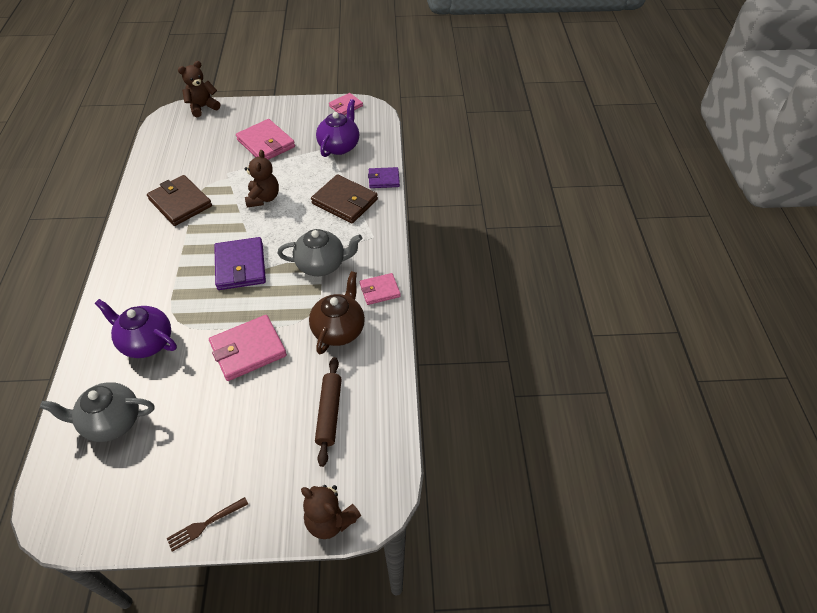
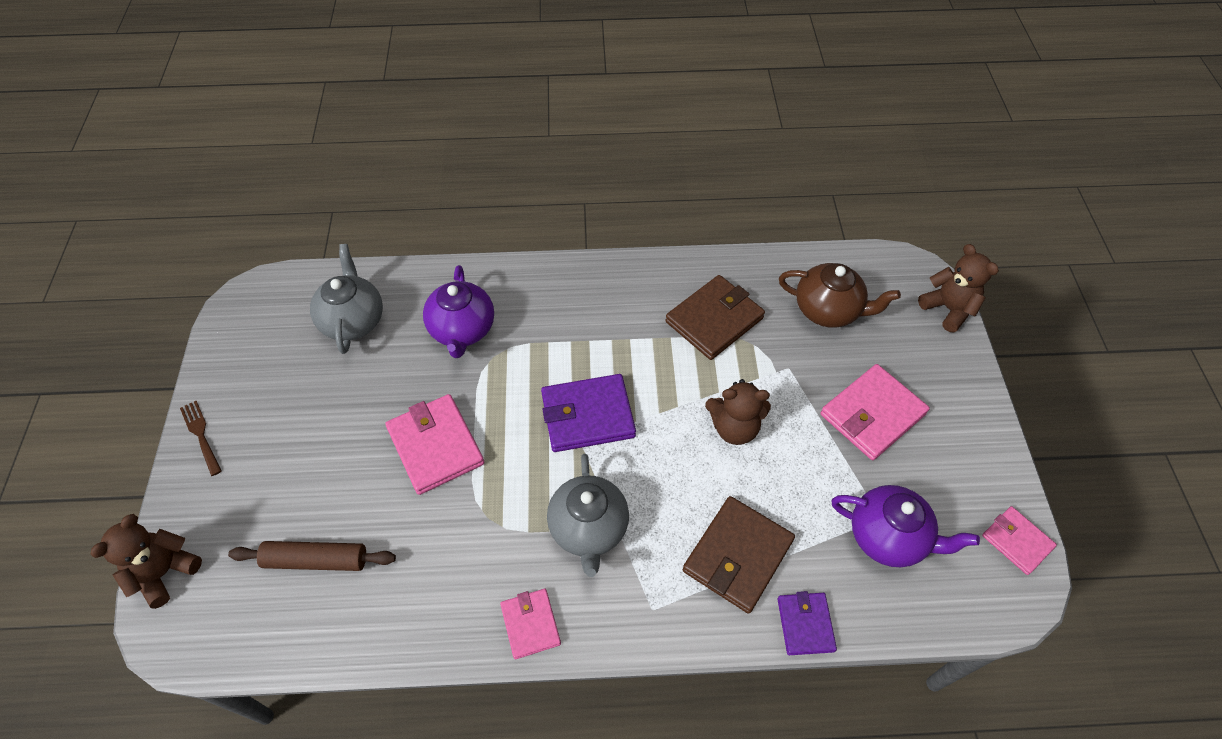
camera: 90 degrees right, 5 degrees up
(146, 342) = (462, 330): purple teapot -> purple teapot turned 150 degrees clockwise
(339, 329) = (457, 564): brown teapot -> brown teapot (828, 310)

